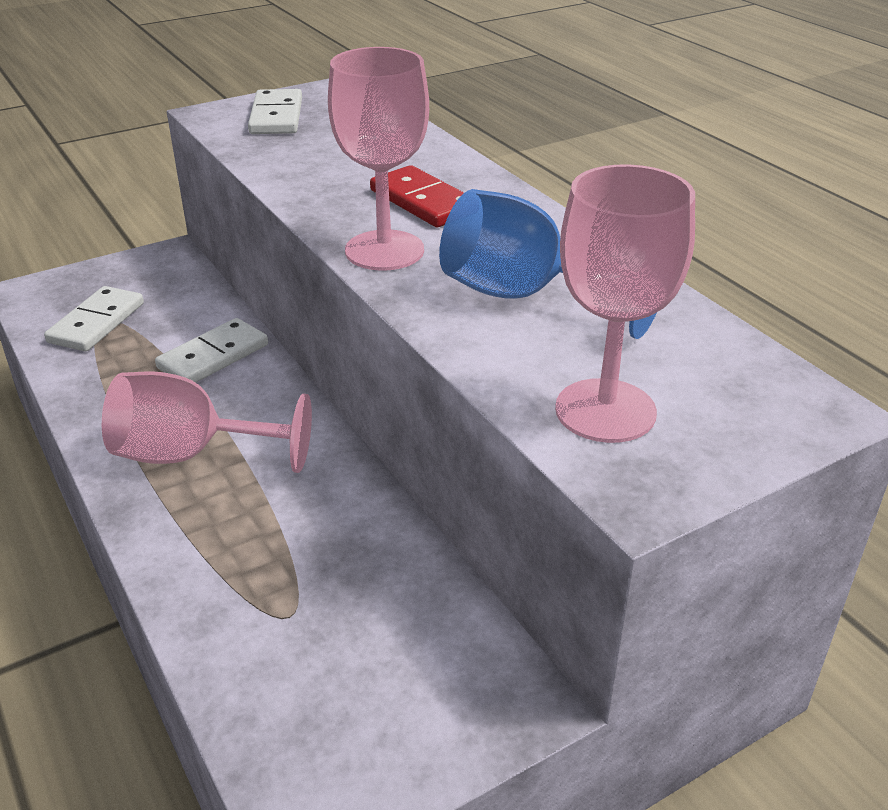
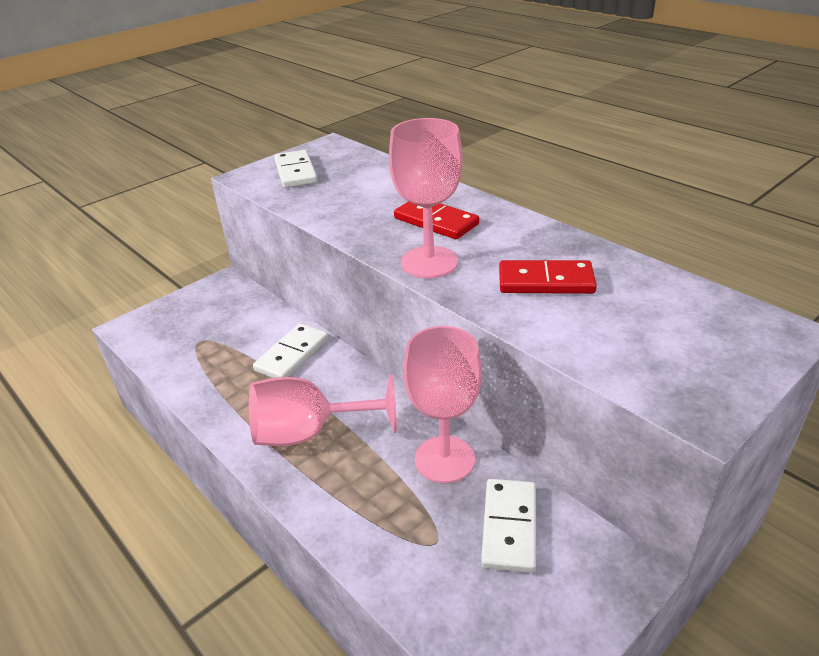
camera: 10 degrees left, 0 degrees up
(97, 323) = (193, 343): white domino -> white domino (509, 527)
(525, 297) = (545, 281): blue goblet -> red domino
(605, 411) = (646, 357): pink goblet -> pink goblet (444, 459)

